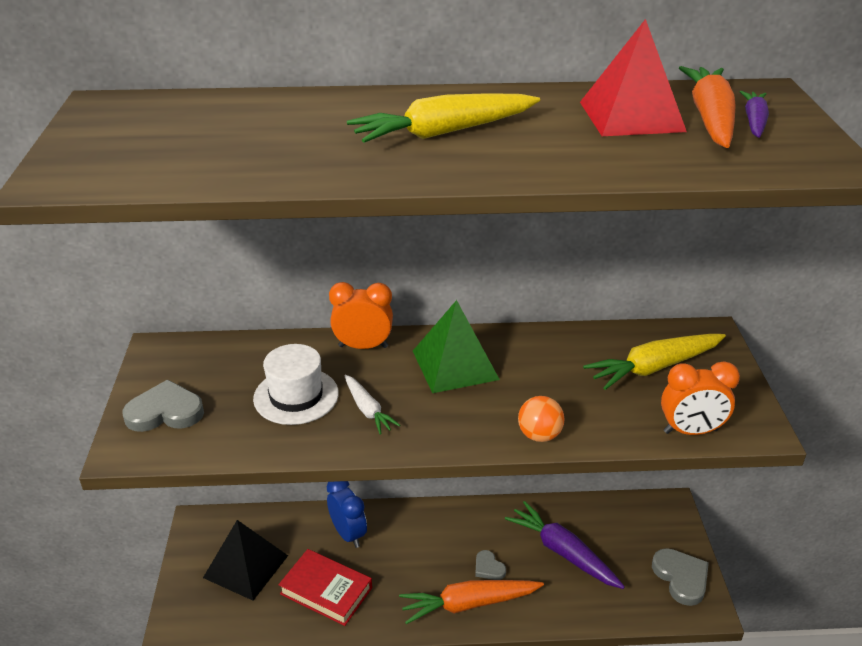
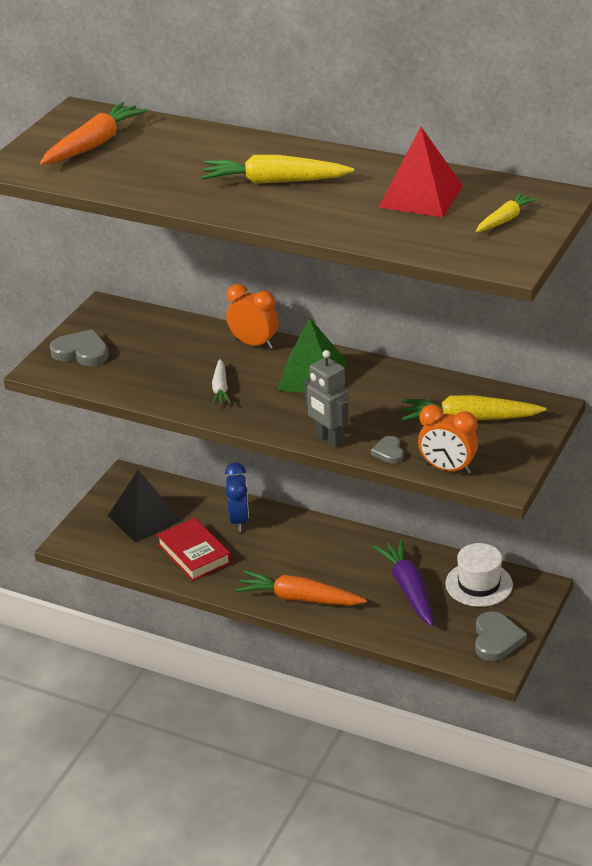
camera: 30 degrees right, 0 degrees up
(296, 396) = (177, 365): white hat -> white hat (479, 584)
(488, 568) = (336, 580): grey heart -> grey heart (388, 452)
(539, 435) = (329, 439): orange ball -> grey robot
(710, 118) = (476, 210): orange carrot -> orange carrot (94, 144)
(754, 121) = (505, 220): purple carrot -> yellow carrot

